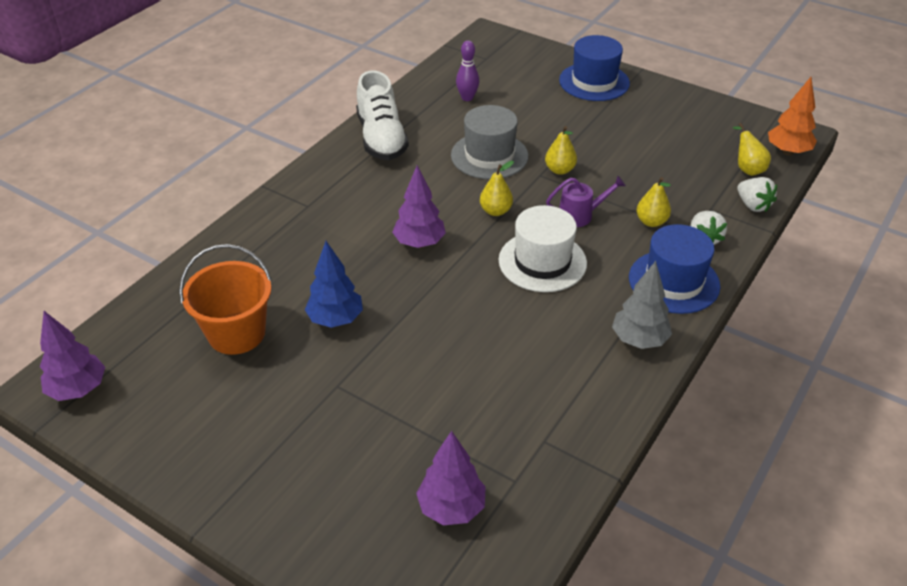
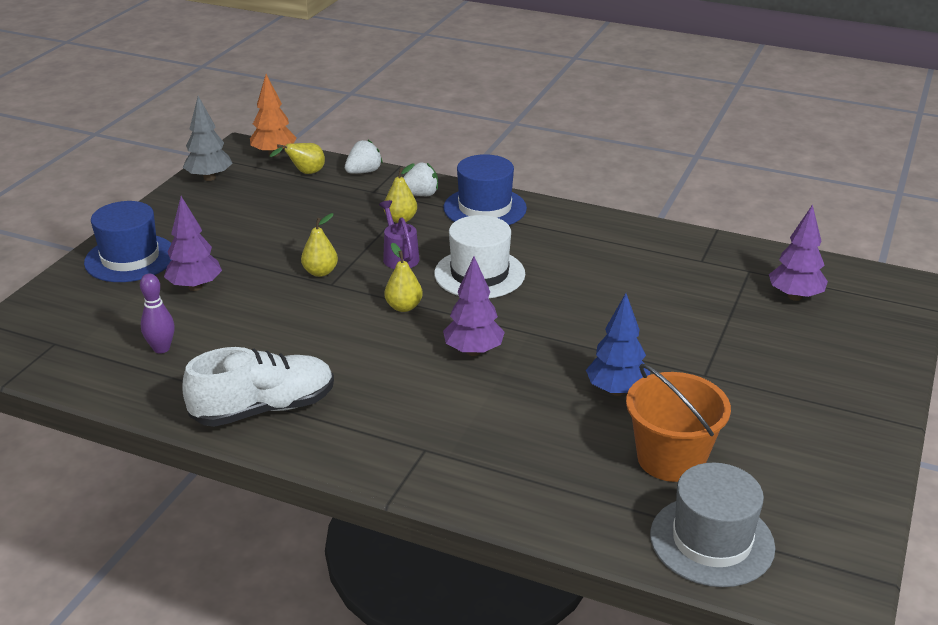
camera: 100 degrees left, 10 degrees down
(78, 389) = (820, 567): purple tree -> purple tree (195, 287)
(489, 156) = (297, 320): grey hat -> grey hat (712, 541)
(639, 340) = (566, 223): grey tree -> grey tree (209, 178)

